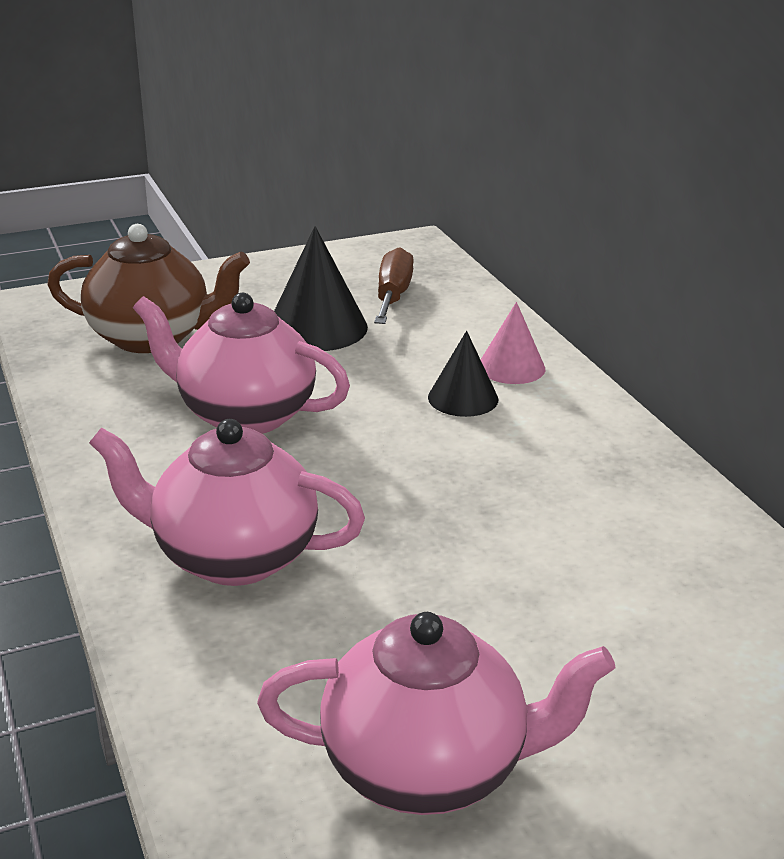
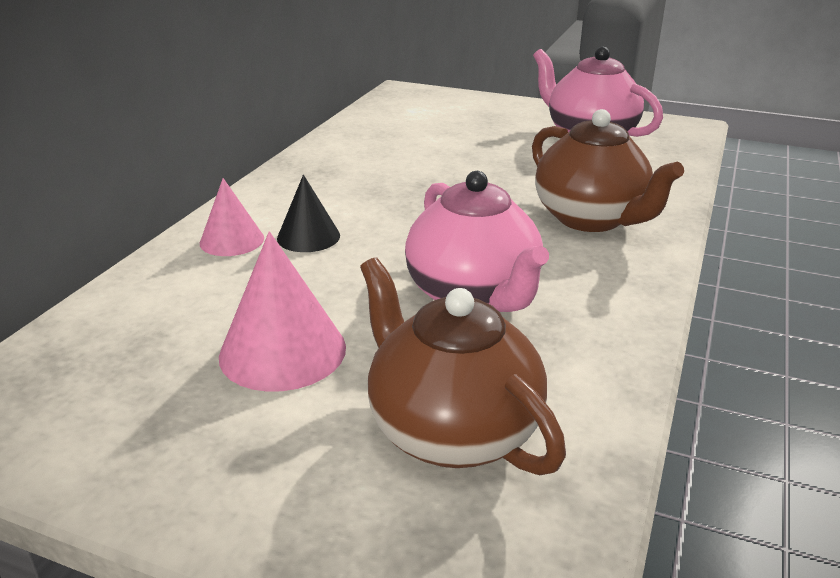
camera: 135 degrees left, 0 degrees up
(232, 556) = (591, 219): pink teapot -> brown teapot
(317, 327) = (283, 351): black cone -> pink cone
(392, 296) = (151, 351): brown screwdriver -> none

